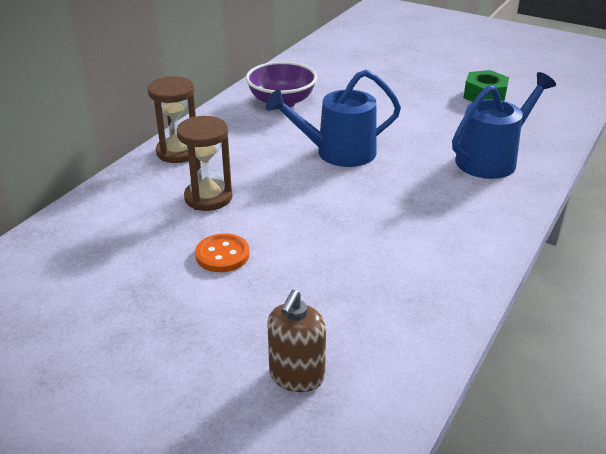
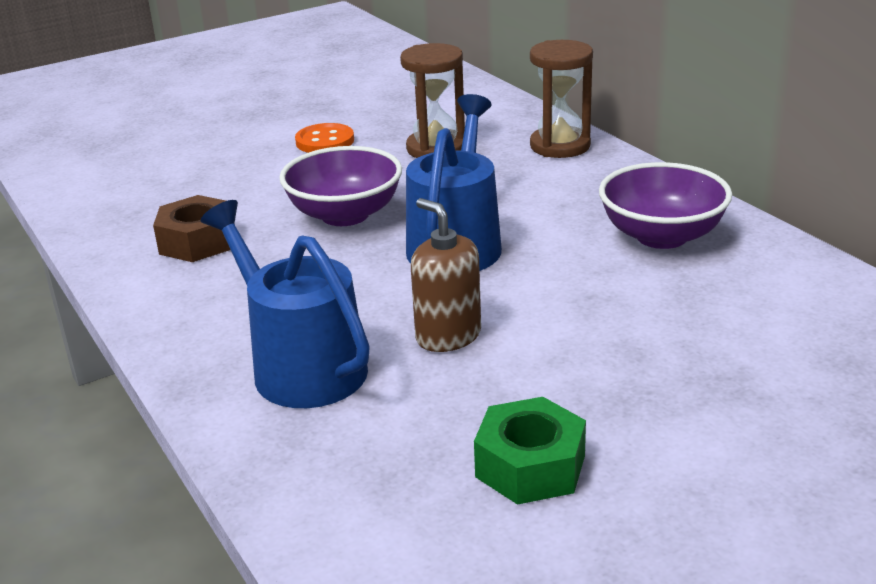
camera: 120 degrees right, 5 degrees down
(296, 376) = (136, 145): brown soap dispenser -> brown soap dispenser (448, 336)
(336, 200) = (345, 215): none -> purple bowl
(422, 246) = (197, 242): none -> brown nut
(491, 159) = (301, 366): blue watering can -> blue watering can turned 150 degrees clockwise

